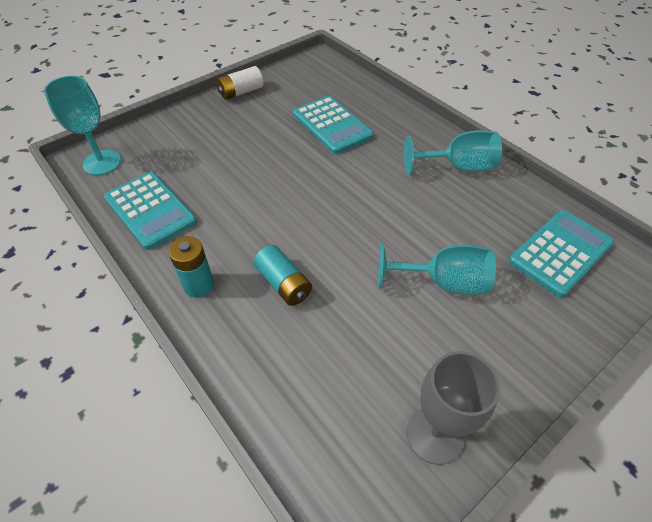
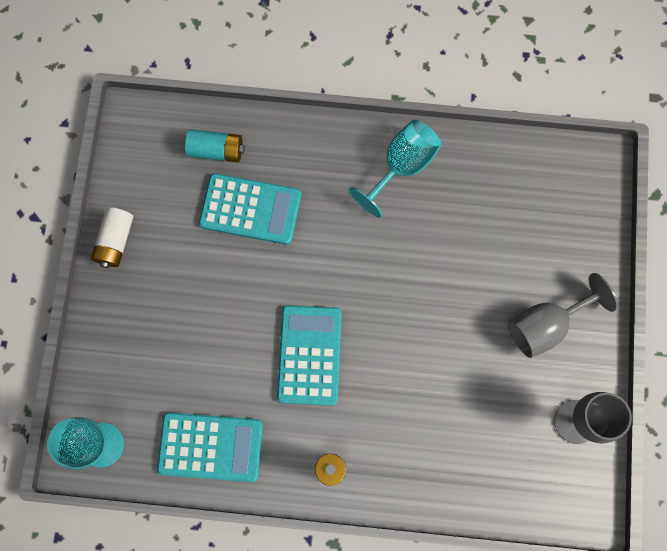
camera: 45 degrees left, 25 degrees up
(283, 284) = (386, 409): turquoise battery -> turquoise battery (216, 151)
(443, 283) = (489, 302): turquoise goblet -> none
(479, 335) = (545, 325): none -> grey goblet
(560, 252) = (542, 197): turquoise calculator -> turquoise calculator (309, 355)

